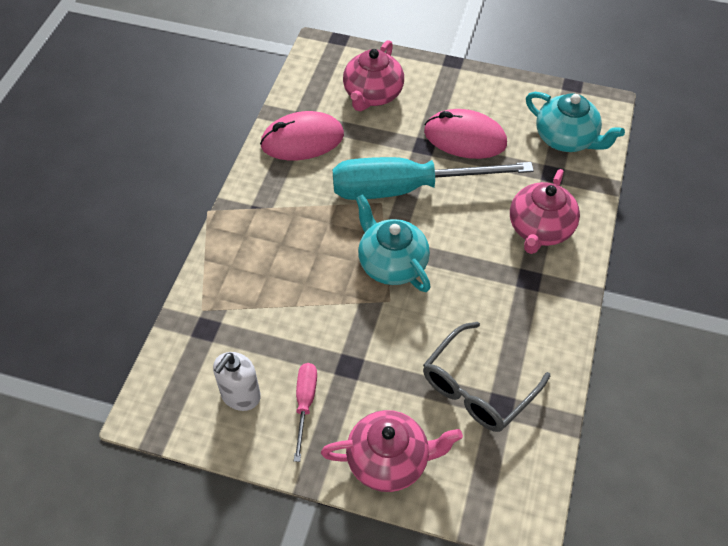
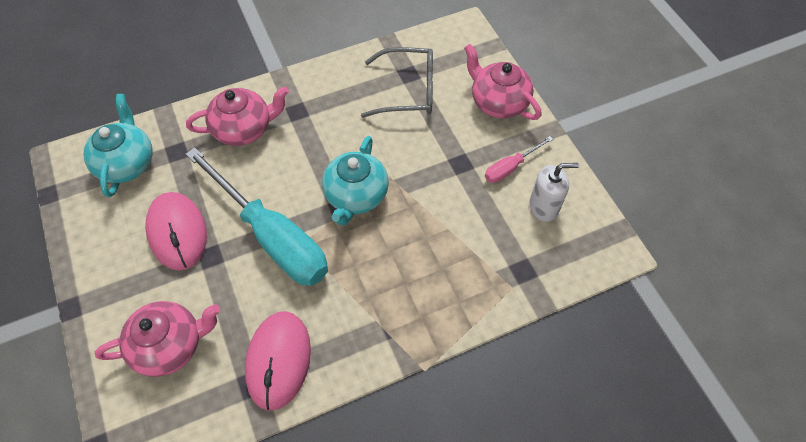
camera: 130 degrees left, 5 degrees up
(302, 140) = (278, 360): pink mouse -> pink mouse turned 60 degrees clockwise

